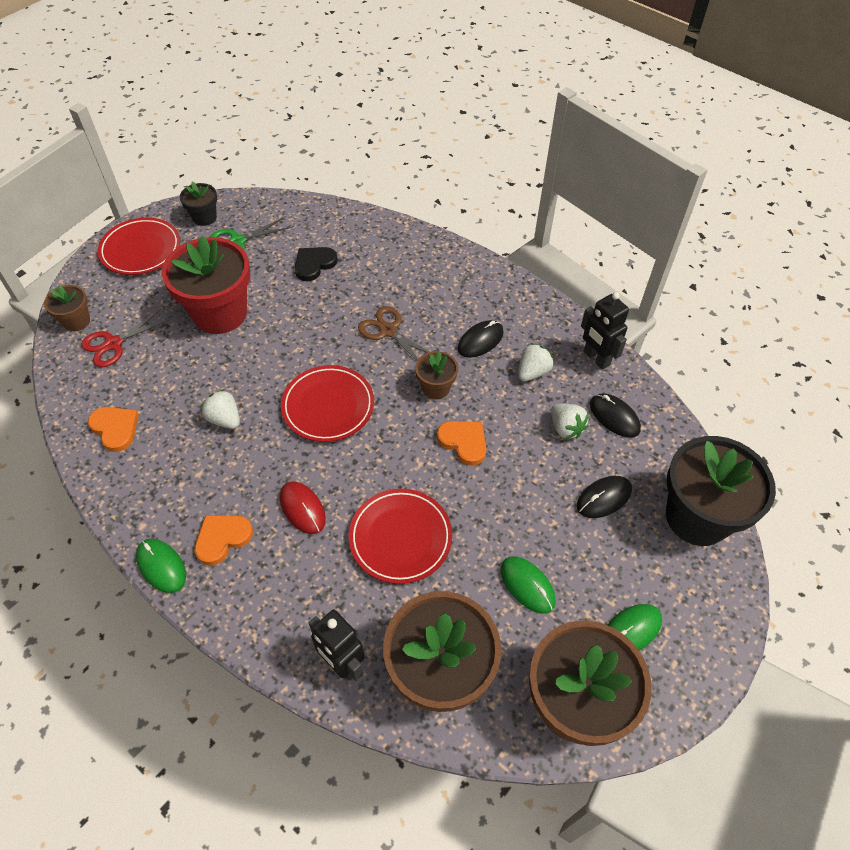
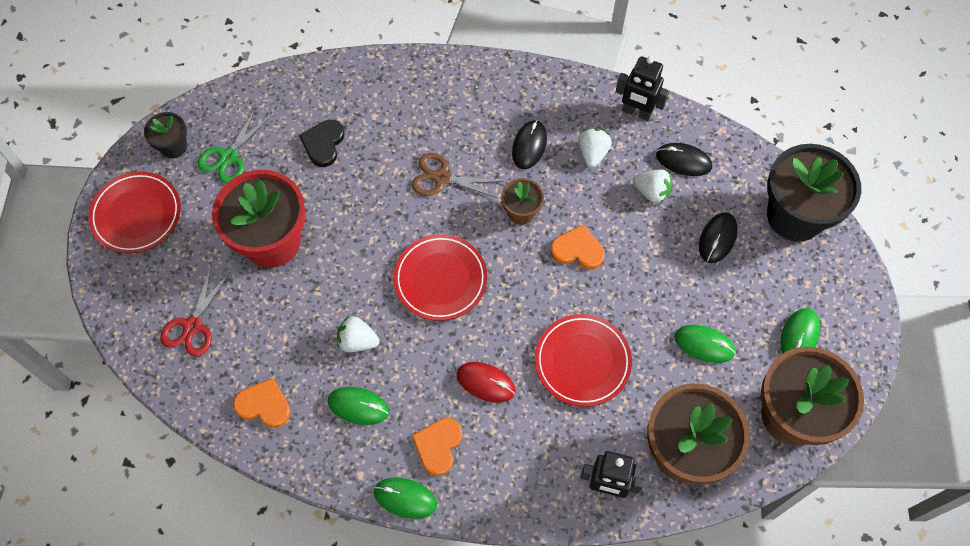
camera: 30 degrees left, 10 degrees up
(76, 321) = (135, 323): brown flower pot -> none
(184, 469) = (358, 406): none -> green mouse

